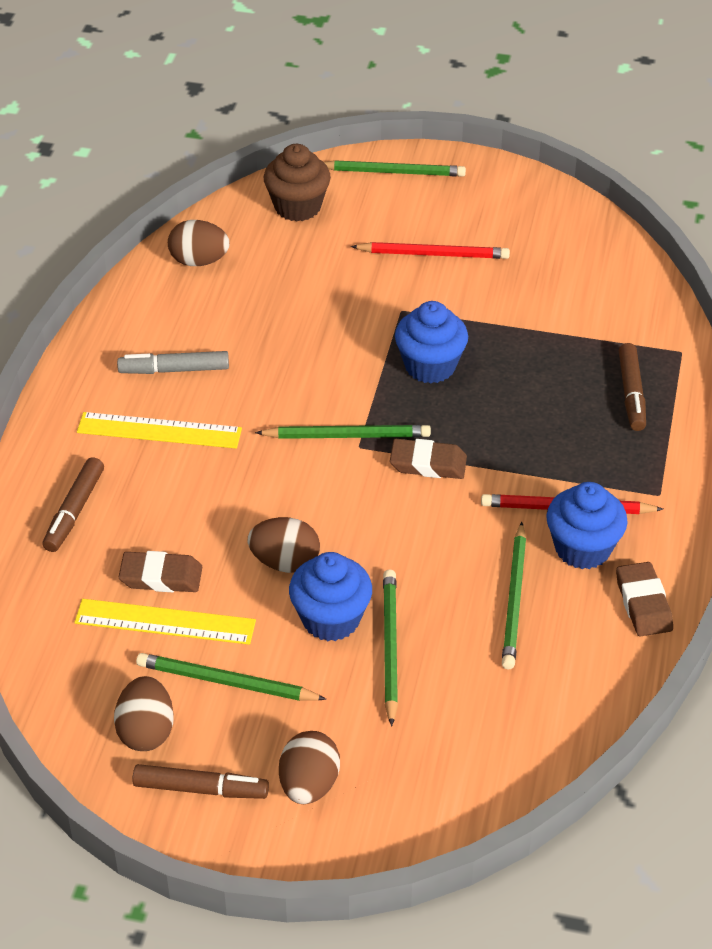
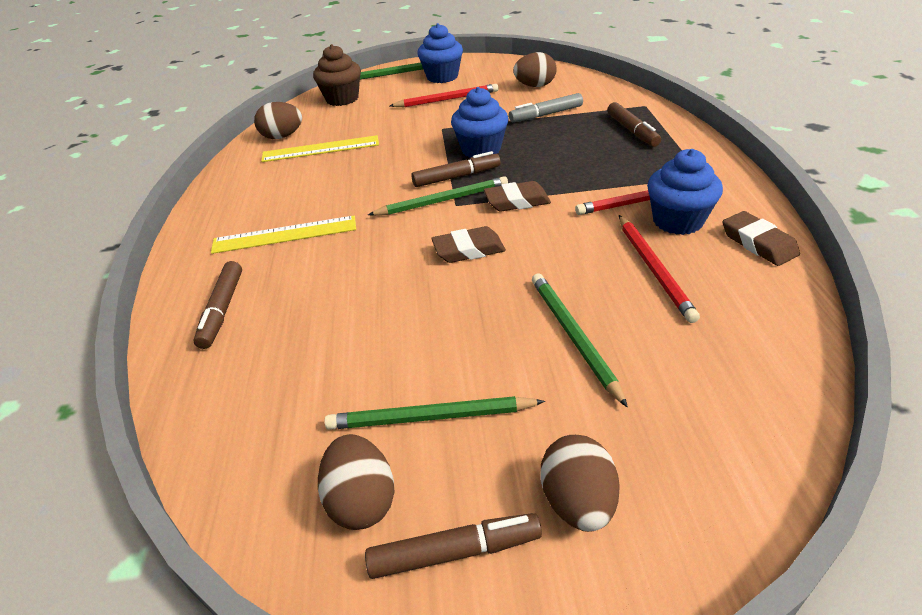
camera: 15 degrees left, 5 degrees down
(161, 577) = (324, 340): brown eraser -> brown eraser (468, 250)
(165, 622) = (342, 378): yellow ruler -> yellow ruler (320, 149)
(174, 370) = (284, 196): grey marker -> grey marker (546, 115)
(285, 562) = (437, 296): brown egg -> brown egg (535, 86)
(331, 619) = (504, 329): blue cupcake -> blue cupcake (442, 77)
(379, 403) = (456, 177): none -> brown marker
(514, 599) = (654, 269): green pencil -> red pencil

